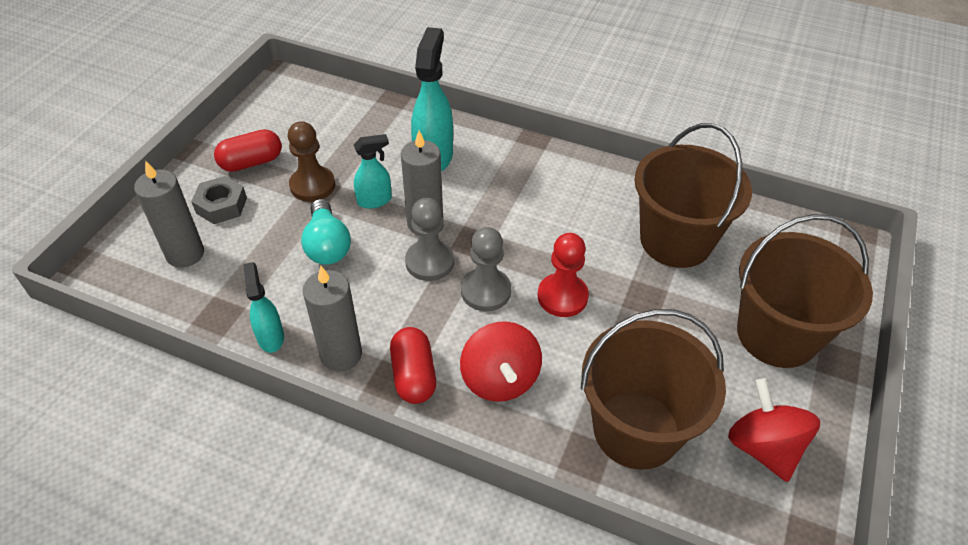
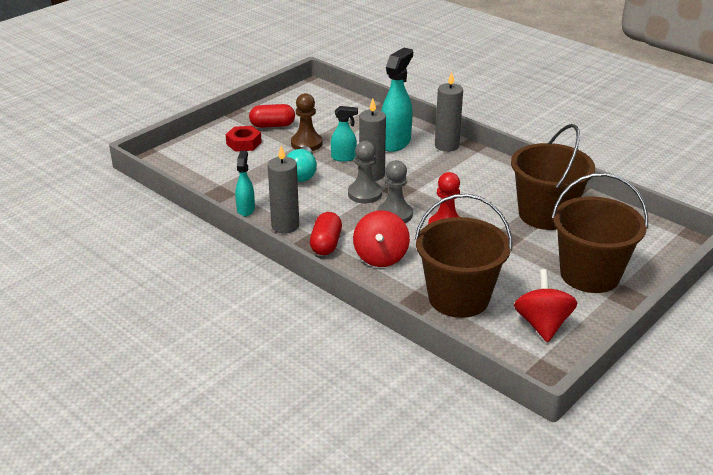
camera: 20 degrees right, 15 degrees down
(185, 254) = (211, 162): grey candle -> grey candle (446, 146)
(221, 205) = (244, 143): grey nut -> red nut

